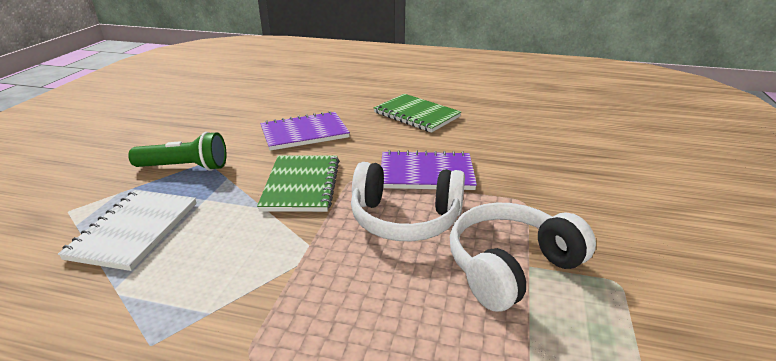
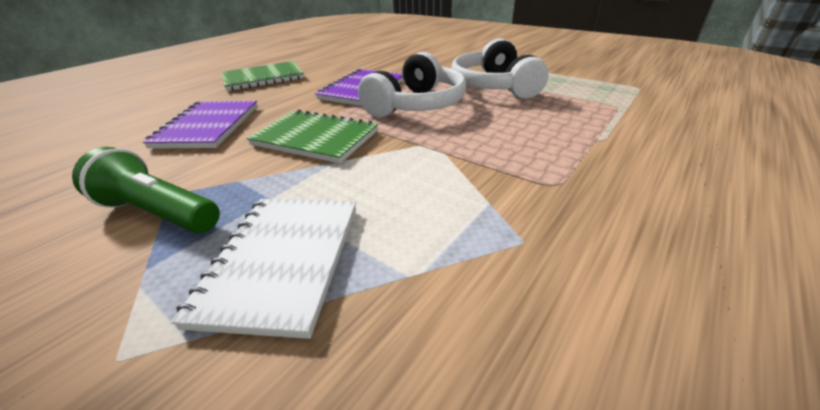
camera: 65 degrees left, 5 degrees up
(134, 230) = (282, 261): white notebook -> white notebook turned 60 degrees clockwise
(185, 167) = (158, 213): green flashlight -> green flashlight turned 90 degrees counterclockwise

